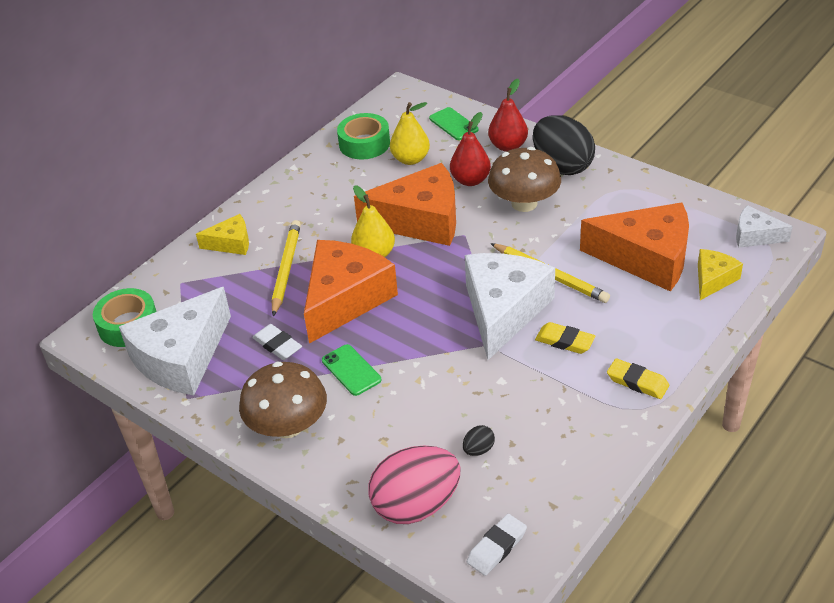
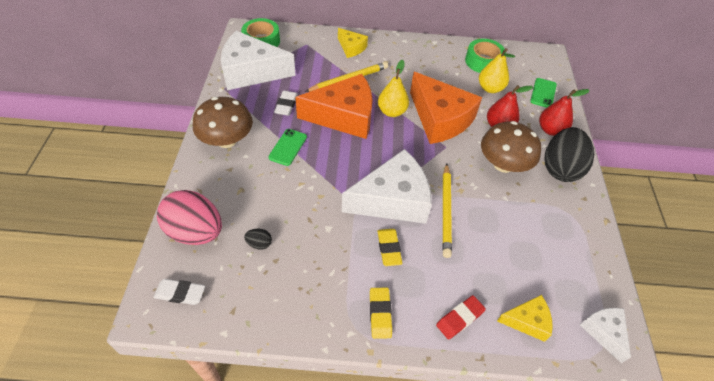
camera: 50 degrees right, 10 degrees up
(646, 258) = (512, 263): orange cheese -> none
(680, 325) = (460, 318): none -> red eraser

